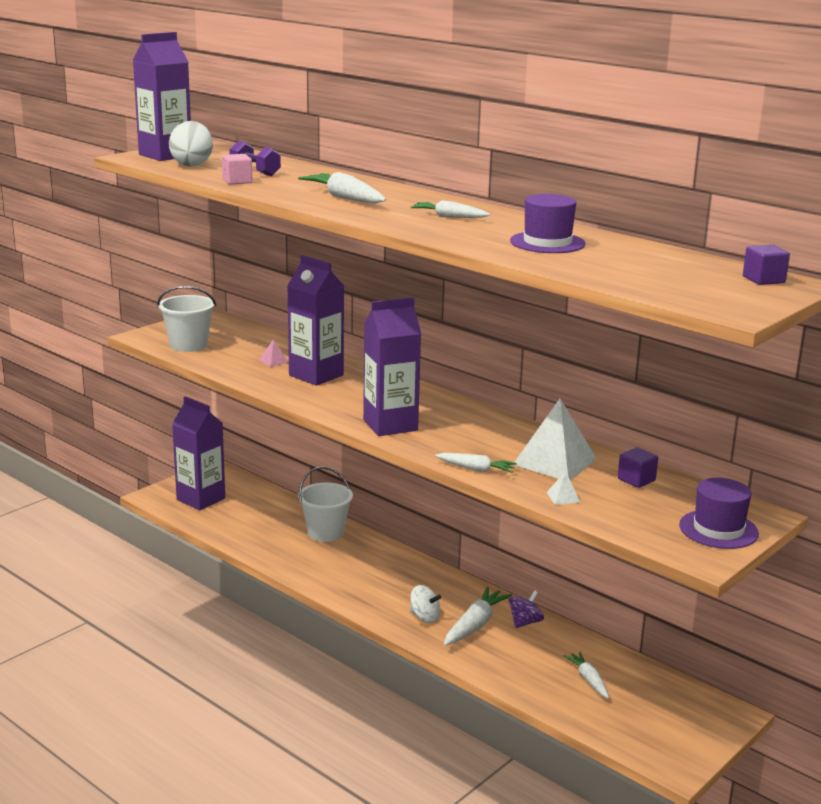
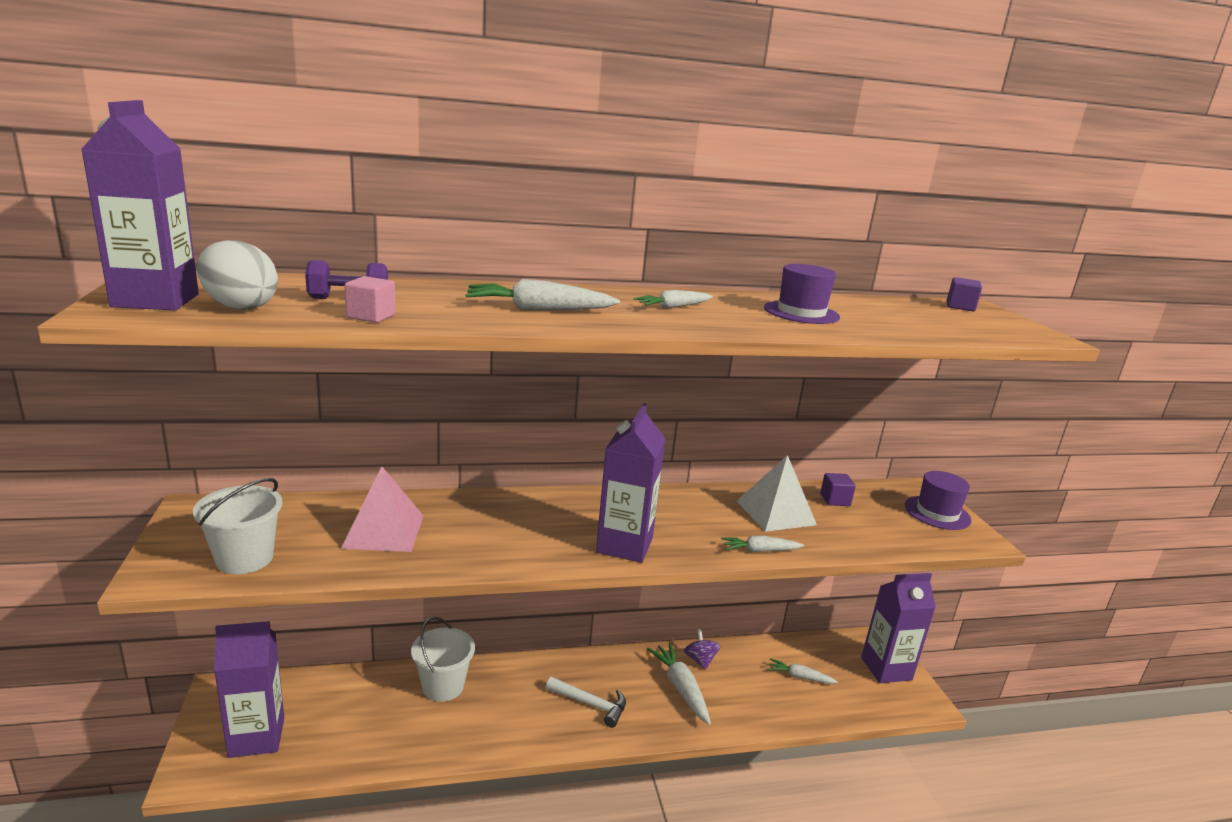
camera: 55 degrees left, 0 degrees up
(273, 361) = (384, 531): pink pyramid -> pink pyramid, size x2.46
(316, 375) = (457, 526): purple carton -> purple carton (886, 669)
(395, 593) = (590, 704): none -> white hammer
(424, 617) = (643, 709): white spinning top -> none
(476, 469) = (759, 551): white carrot -> white carrot turned 150 degrees counterclockwise
(563, 497) = (844, 541): white pyramid -> none

